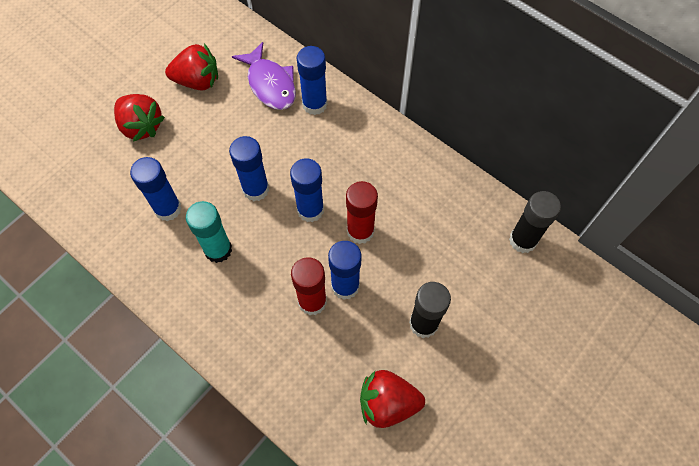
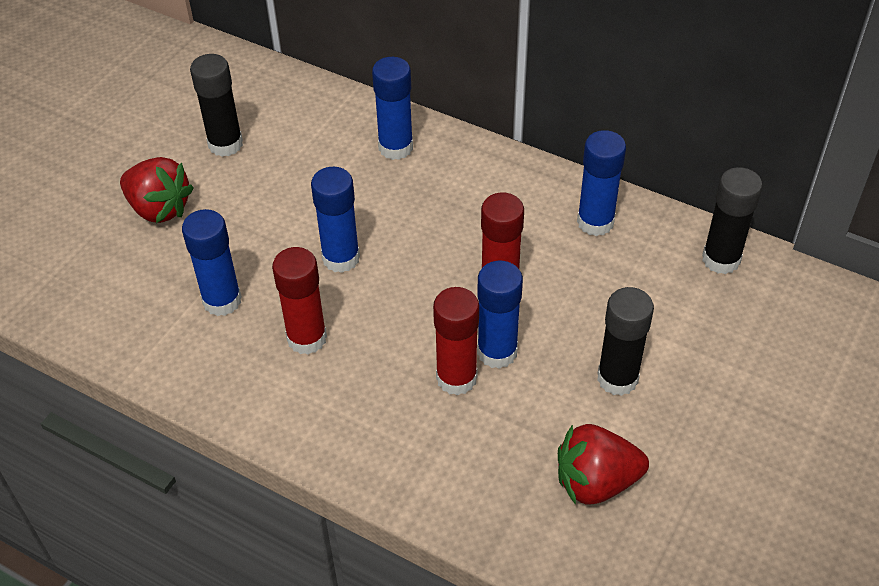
camera: 10 degrees left, 15 degrees down
(197, 81) = (225, 144): red strawberry -> black glue stick
(218, 250) = (307, 338): turquoise glue stick -> red glue stick
(270, 84) = (328, 133): purple fish -> none
(310, 210) = (423, 270): blue glue stick -> blue glue stick (595, 222)

